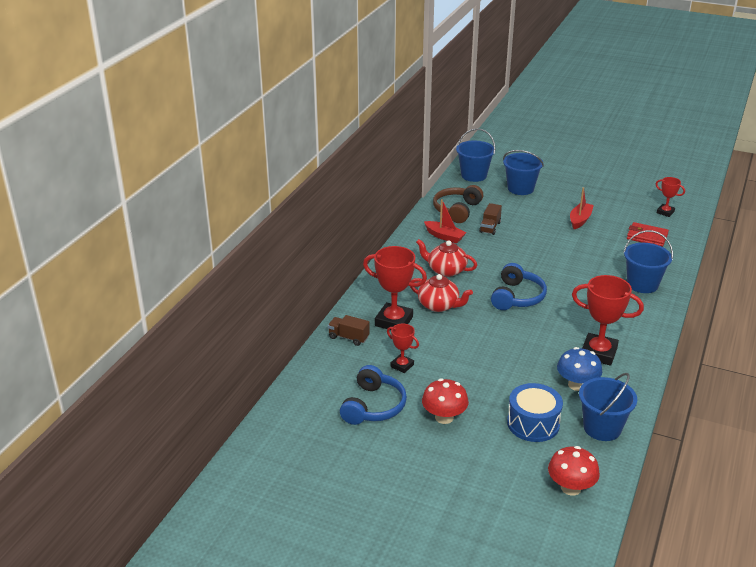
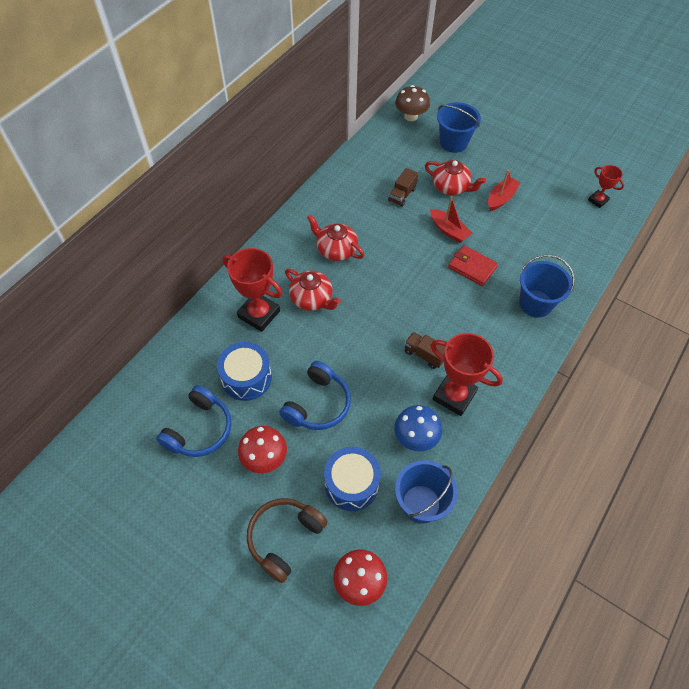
camera: 10 degrees right, 25 degrees up
(348, 337) = (206, 329): brown truck -> brown truck (424, 355)
(402, 365) = (246, 378): red trophy -> blue drum
(444, 236) = (350, 201): red boat -> red boat (449, 230)
(457, 210) = (376, 165): brown headphones -> brown headphones (284, 538)
(474, 175) = (411, 116): blue bucket -> brown mushroom
(517, 297) = (396, 300): blue headphones -> blue headphones (318, 404)
(532, 217) = (451, 187): none -> red teapot
(647, 237) = (565, 234): red wallet -> red wallet (472, 267)

